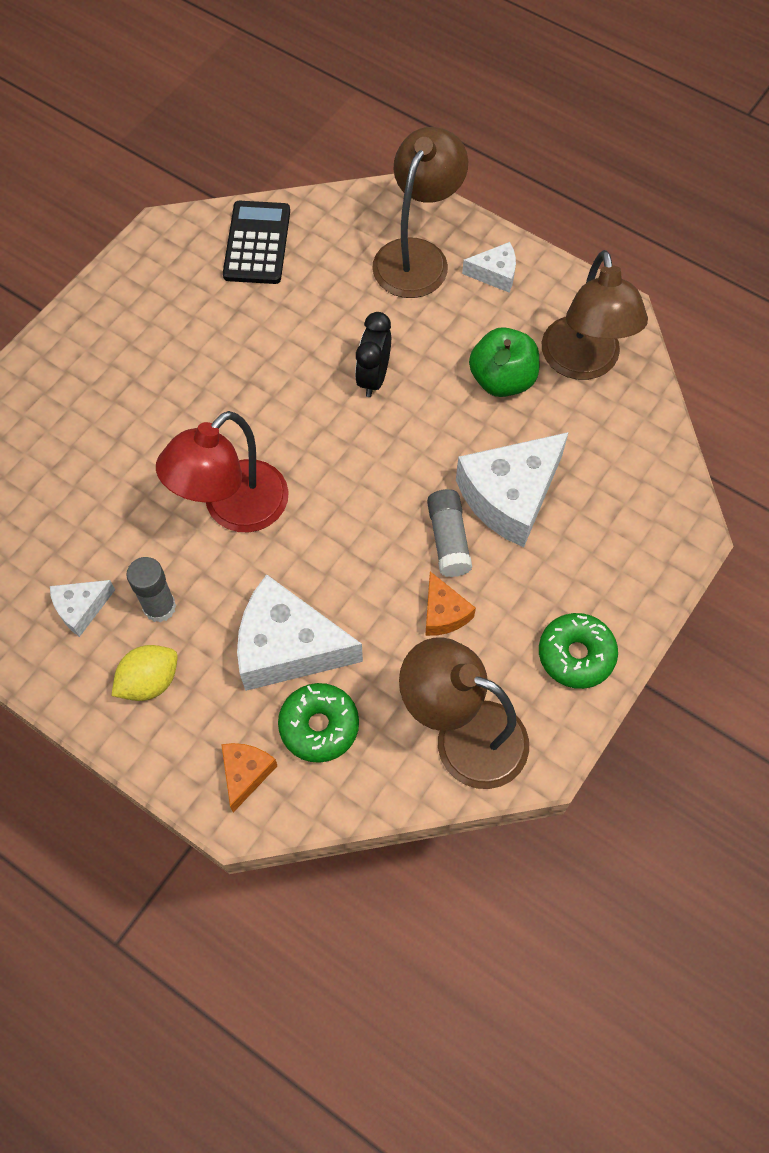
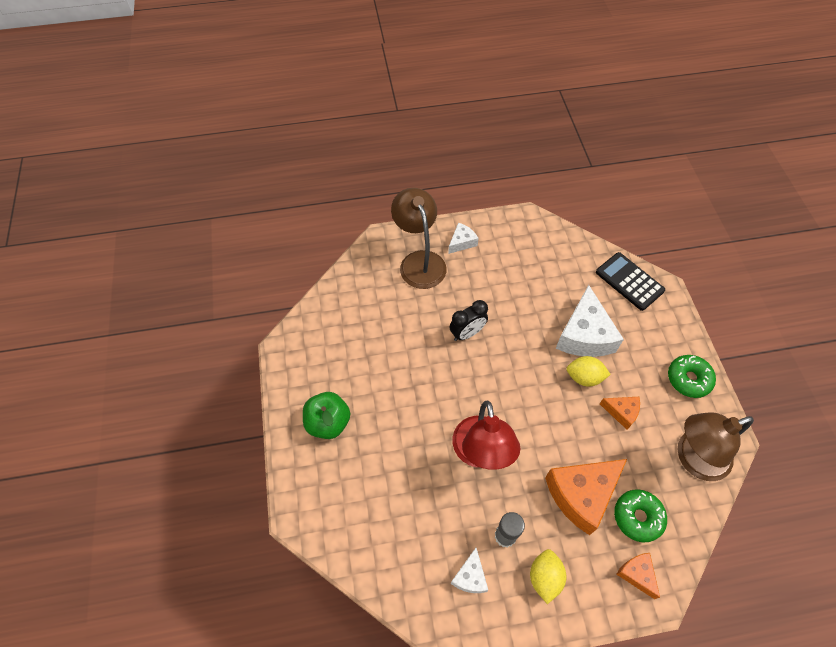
camera: 45 degrees left, 5 degrees down
(257, 243) = (338, 316): black calculator -> black calculator (629, 281)
(287, 647) = (581, 494): white cheese -> orange cheese
(373, 378) = (467, 333): black clock -> black clock turned 90 degrees counterclockwise
(448, 539) = (584, 377): grey glue stick -> yellow lemon
(502, 380) = (520, 286): green apple -> green apple (328, 423)
(583, 363) = (542, 251): brown lamp -> none

